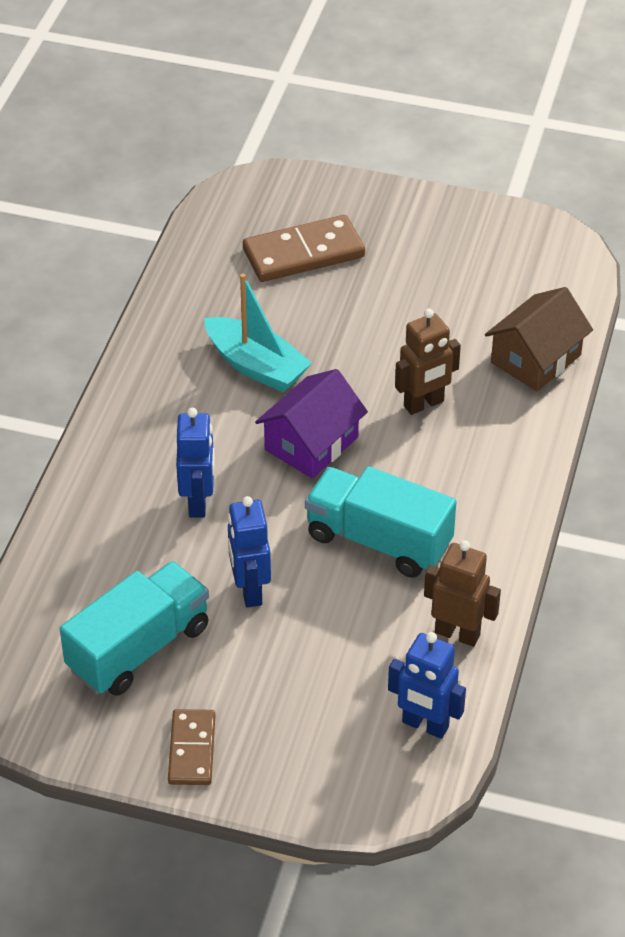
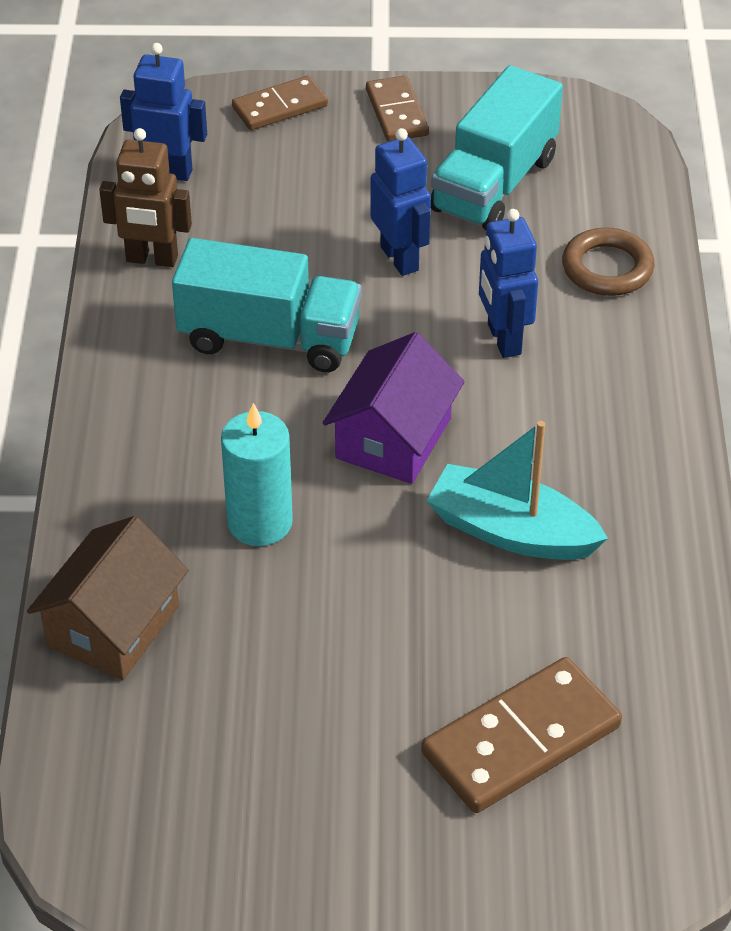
camera: 165 degrees right, 0 degrees up
(86, 547) = (607, 268): none -> brown ring
(300, 782) = (280, 107): none -> brown domino
(424, 404) = (259, 522): brown robot -> turquoise candle

